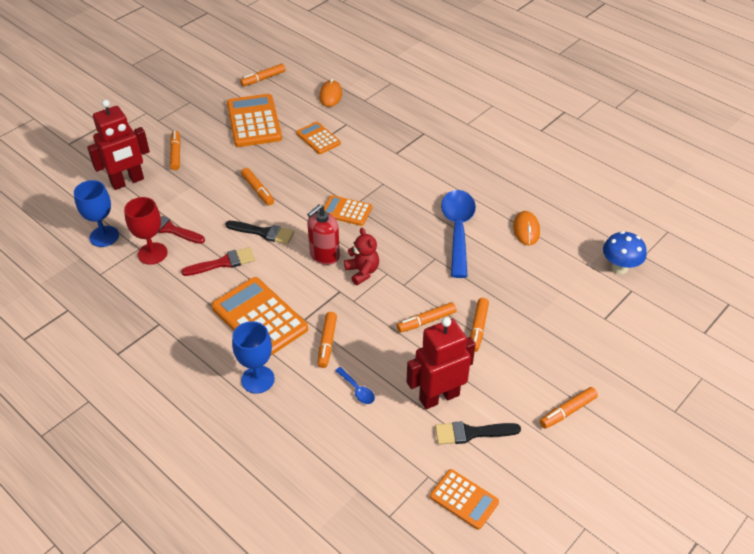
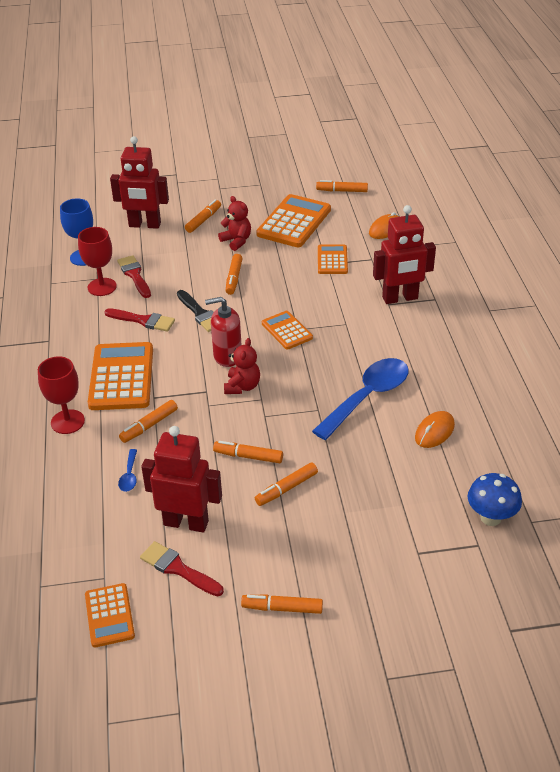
camera: 40 degrees right, 5 degrees down
(225, 158) = (236, 241): none -> red teddy bear
(258, 379) = (67, 422): blue goblet -> red goblet
(399, 144) = (400, 298): none -> red robot
(471, 433) = (178, 569): black brush -> red brush

